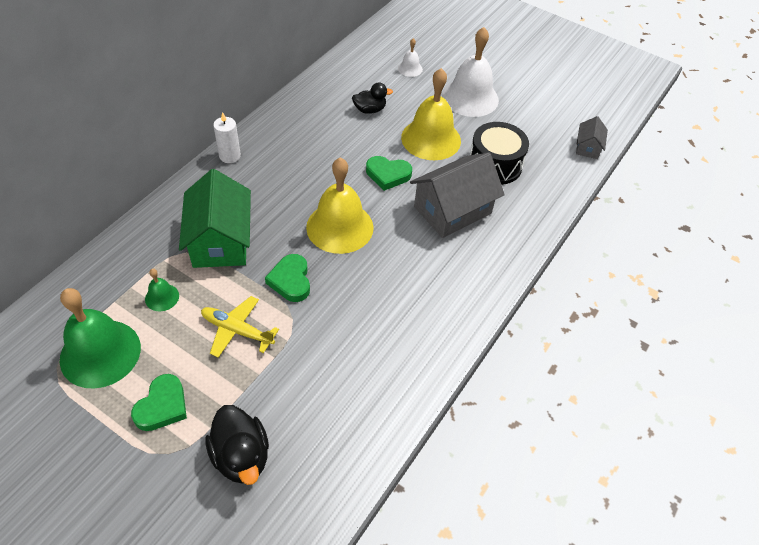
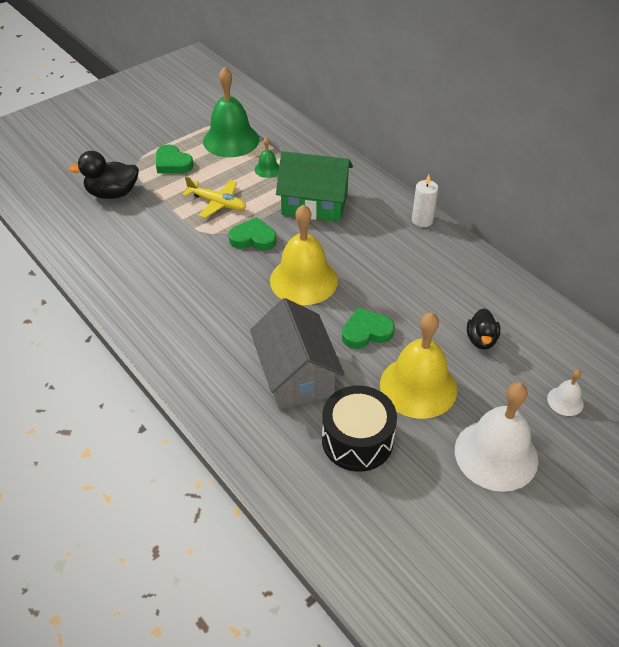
camera: 110 degrees right, 5 degrees down
(237, 330) = (217, 203): yellow plane -> yellow plane turned 75 degrees clockwise
(388, 175) = (366, 332): green heart -> green heart turned 45 degrees clockwise
(588, 147) = (365, 573): grey house -> none

